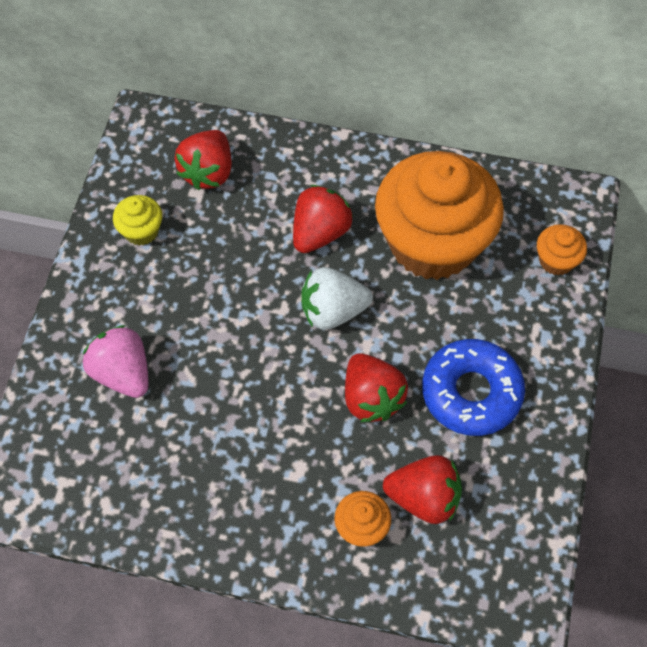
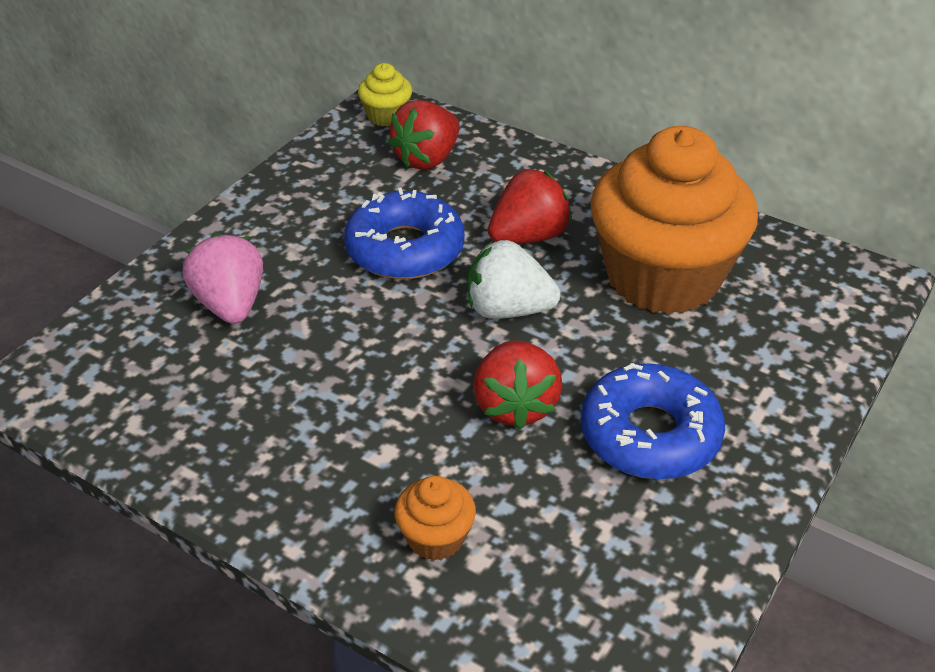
camera: 20 degrees right, 20 degrees down
(141, 231) = (326, 189): yellow cupcake -> yellow cupcake (386, 116)
(231, 275) = (405, 249): none -> blue donut
(423, 497) = (535, 530): red strawberry -> none
(556, 260) = (819, 331): orange cupcake -> none

